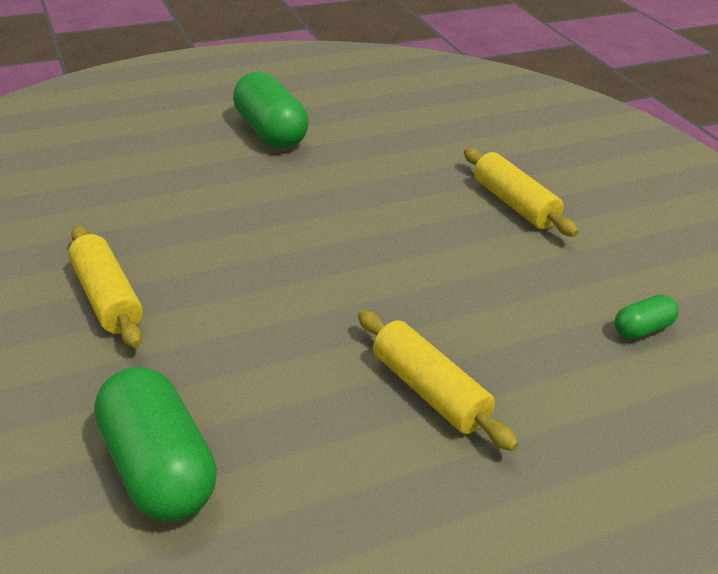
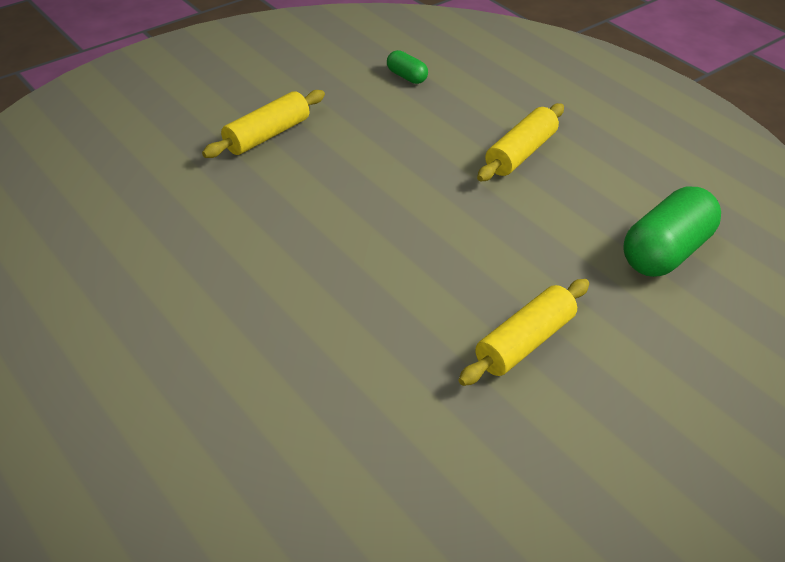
camera: 105 degrees left, 5 degrees up
(270, 132) = (170, 316): green capsule -> none

